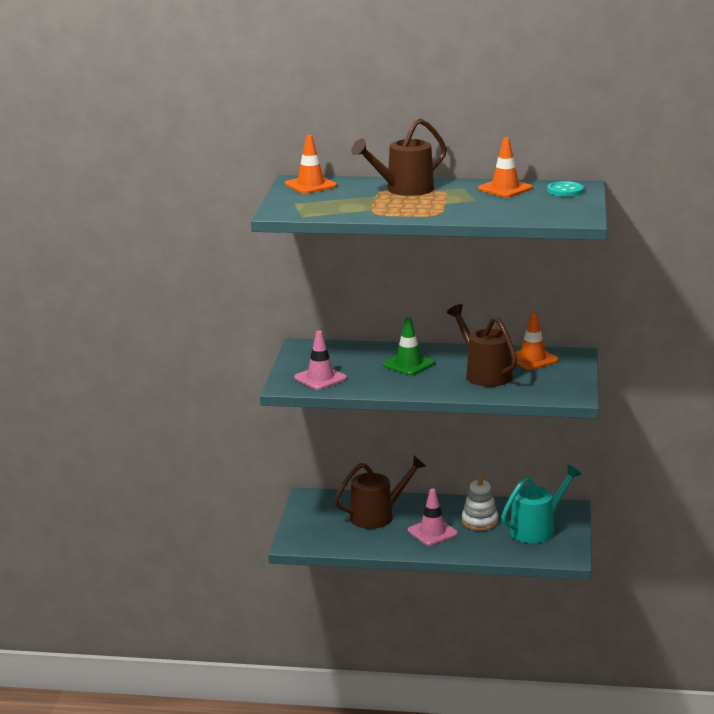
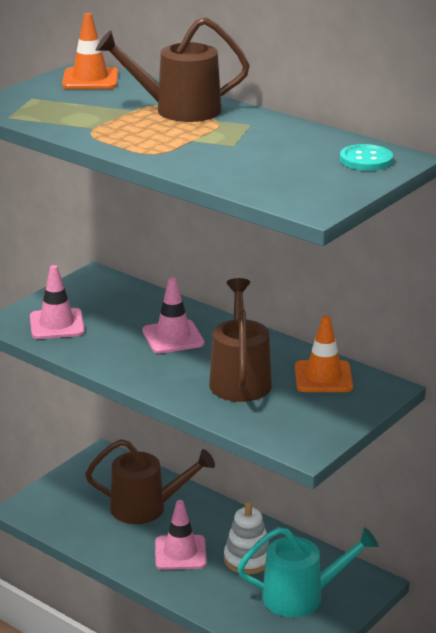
camera: 30 degrees right, 5 degrees up
(408, 364) = (173, 337): green traffic cone -> pink traffic cone
(505, 188) = (297, 138): orange traffic cone -> none

